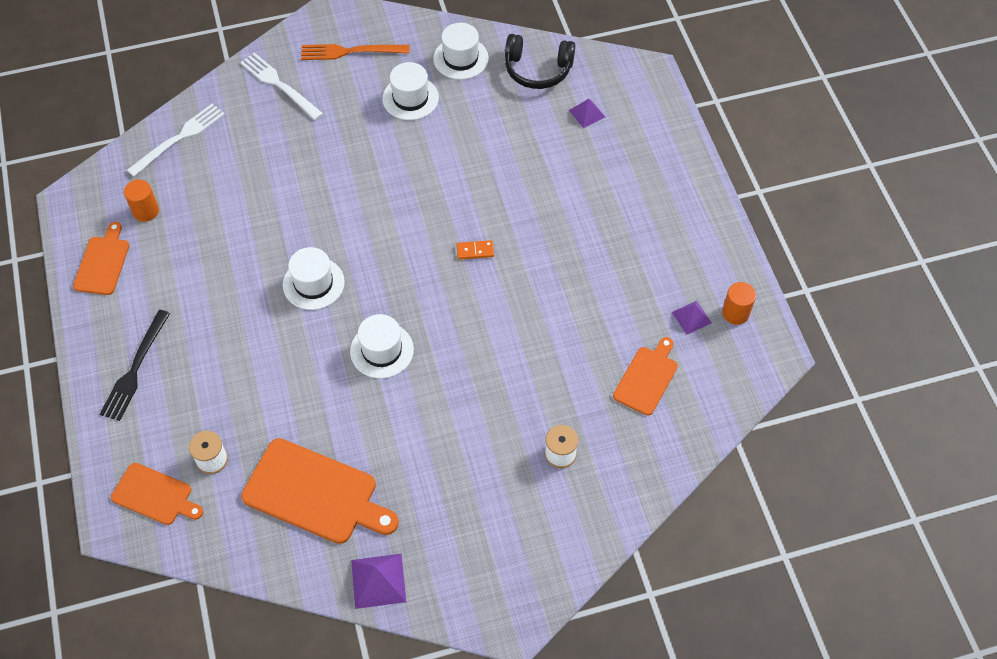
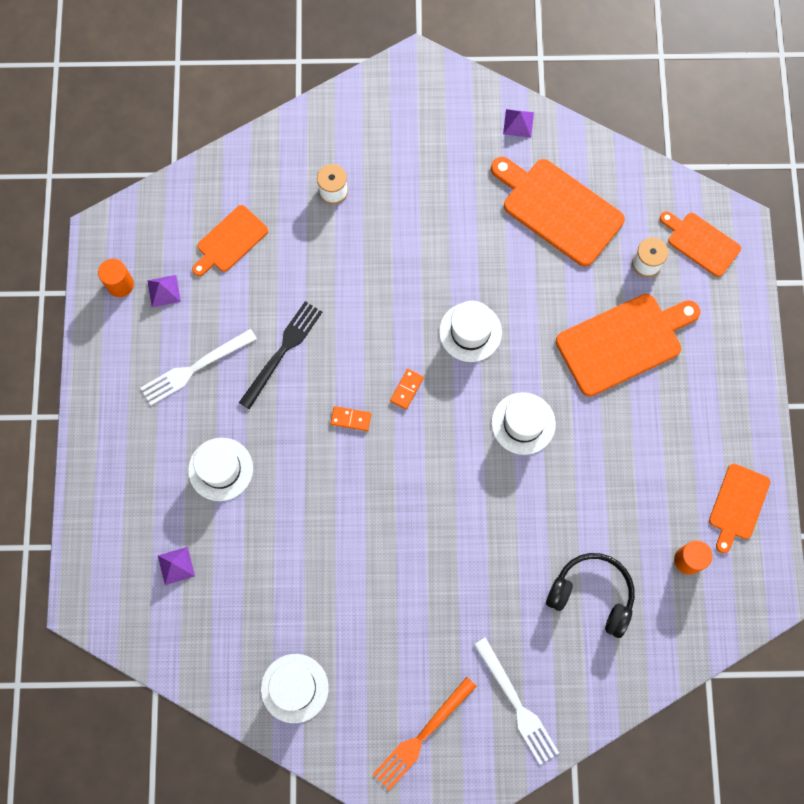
camera: 165 degrees left, 15 degrees up
(135, 368) = (711, 373): black fork -> black fork (282, 352)
(179, 138) = (643, 653): white fork -> white fork (195, 367)
(227, 376) = (623, 342): none -> orange cutting board
(351, 51) = (422, 735): orange fork -> orange fork turned 120 degrees clockwise
(378, 581) = (518, 123): purple pyramid -> purple pyramid, size x0.65
(410, 98) = (368, 642): white hat -> white hat (220, 469)
(430, 286) = (406, 389): none -> orange domino
(537, 69) = (210, 645): black headphones -> black headphones (592, 594)

